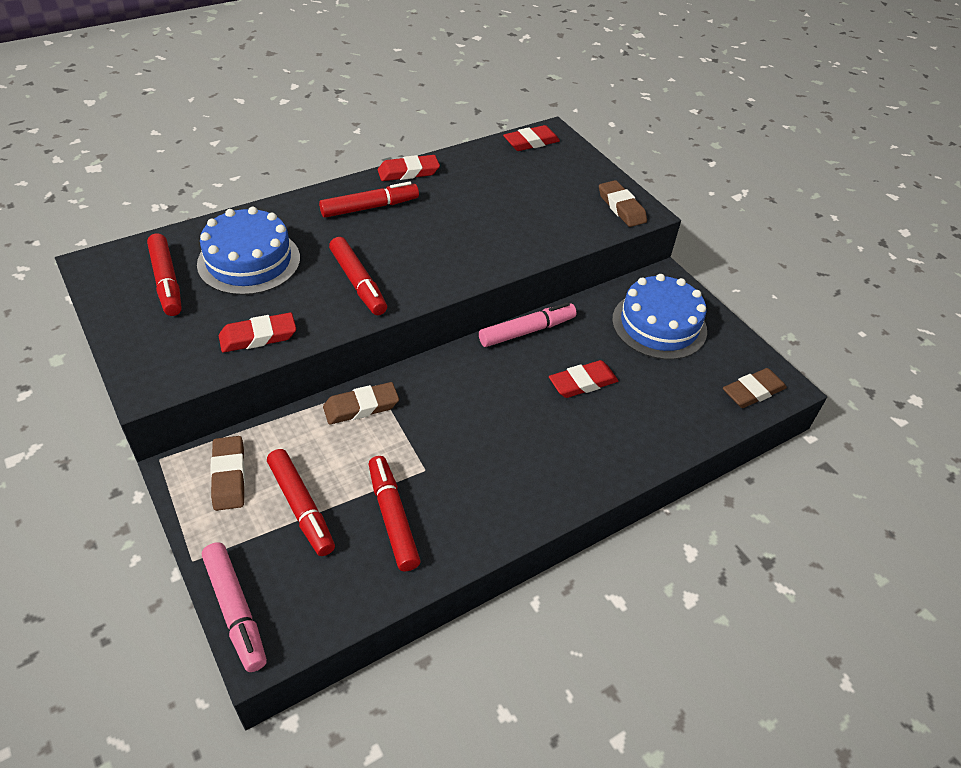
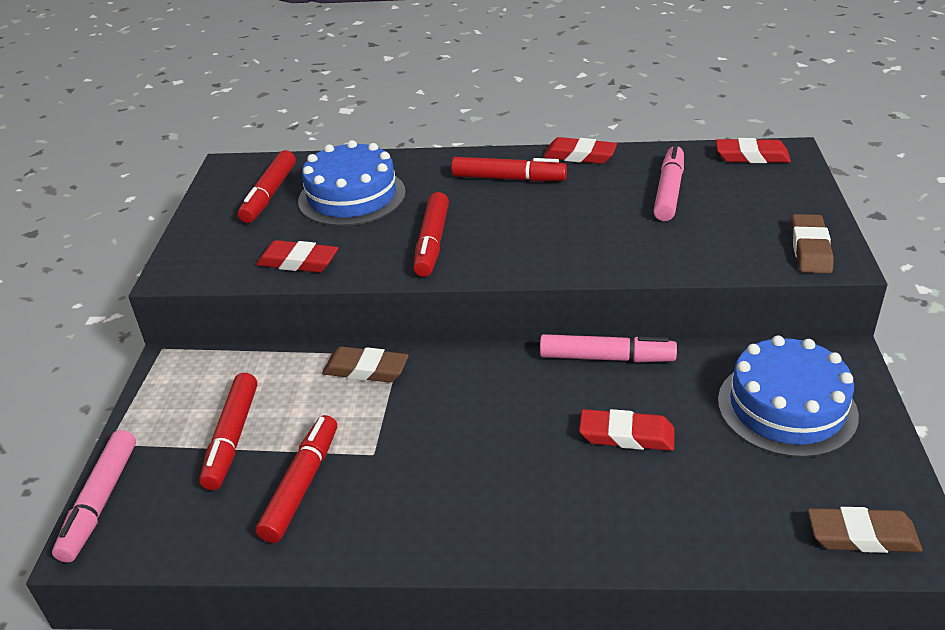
camera: 40 degrees right, 10 degrees down
(229, 476) = (200, 385): brown eraser -> none
(498, 186) = (669, 191): none -> pink marker

